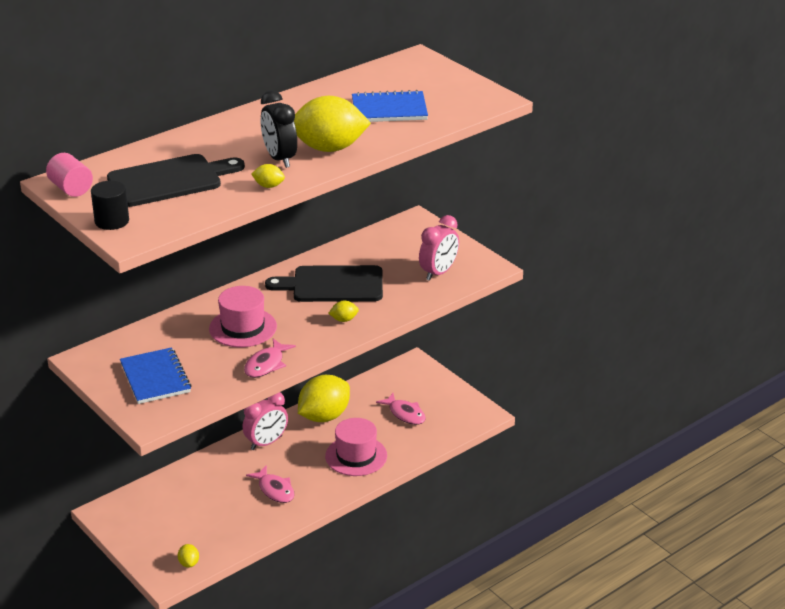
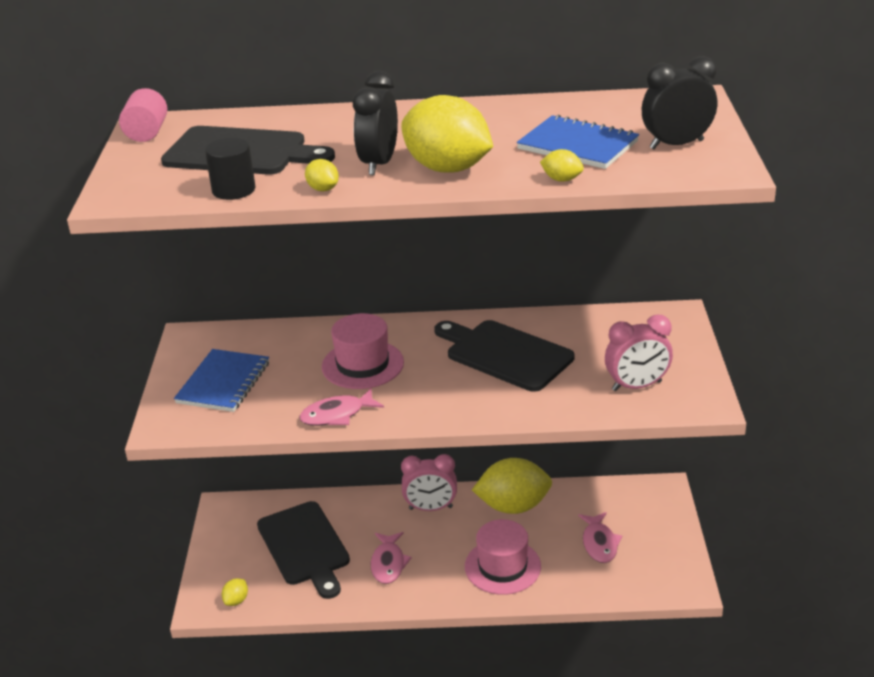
camera: 40 degrees right, 0 degrees up
(112, 221) = (127, 176): black cylinder -> black cylinder (233, 190)
(200, 508) = (304, 547): none -> black cutting board
(344, 320) = (471, 398): yellow lemon -> yellow lemon (561, 179)
(447, 92) = (676, 144): none -> black clock

